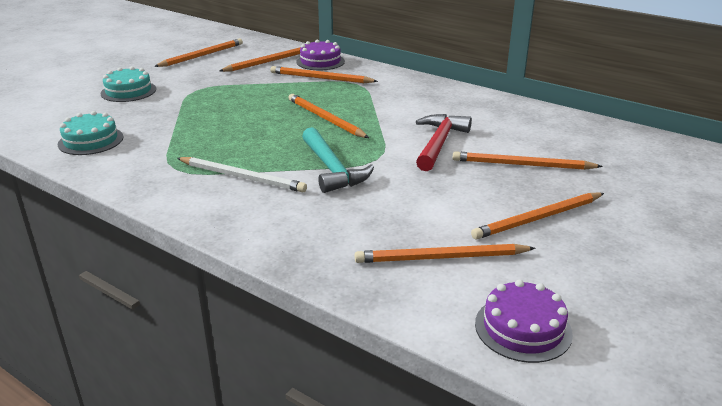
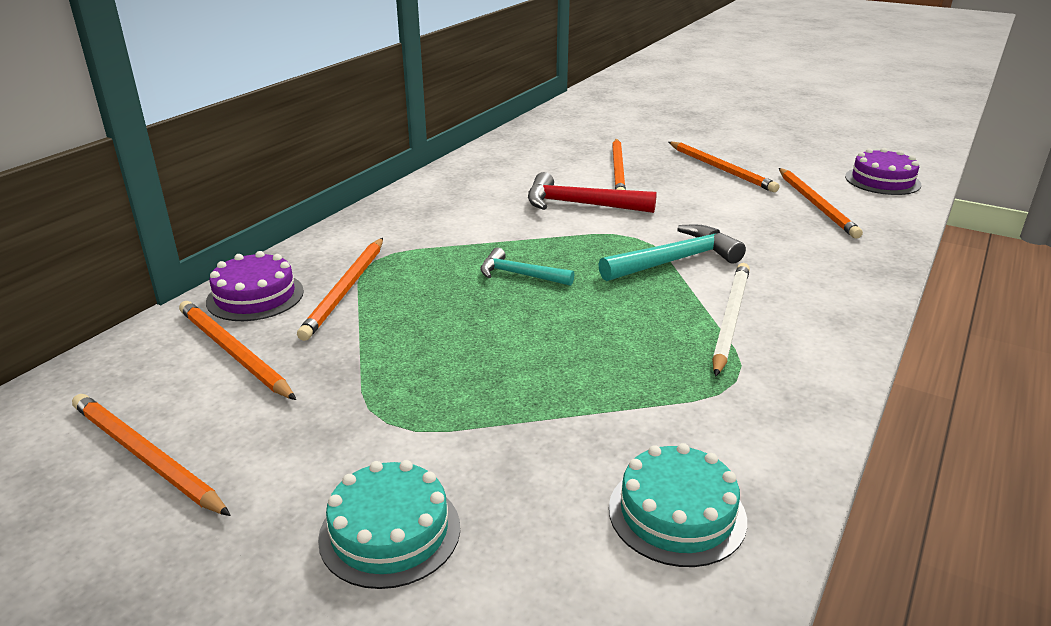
camera: 95 degrees left, 0 degrees up
(325, 119) = (520, 275): orange pencil -> turquoise hammer

